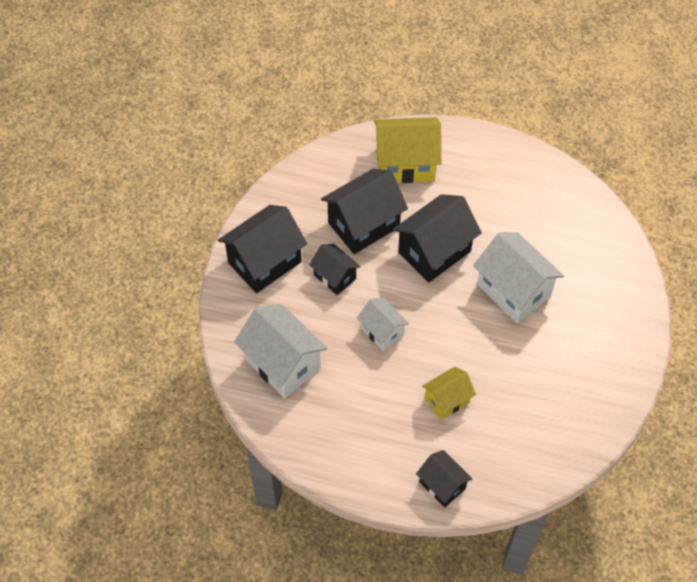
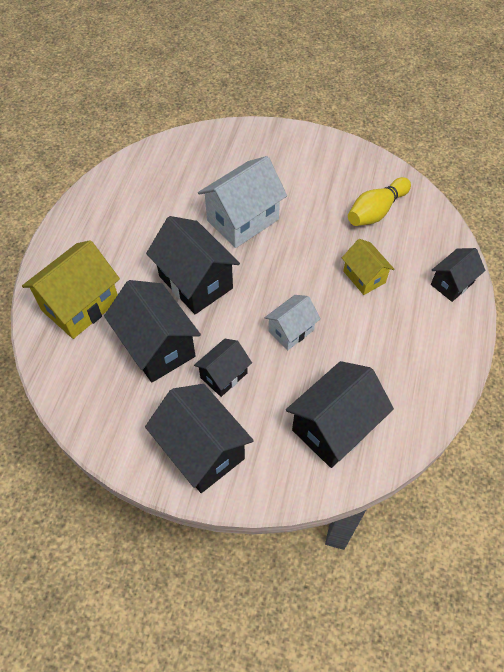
camera: 90 degrees left, 0 degrees up
(282, 363) = (334, 427): white house -> black house
(405, 164) = (80, 305): yellow house -> yellow house turned 45 degrees clockwise
(535, 419) = (376, 211): none -> yellow bowling pin

